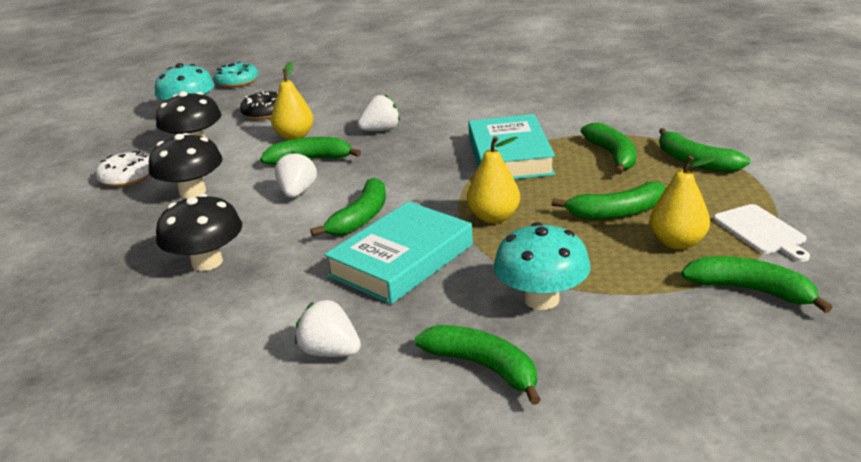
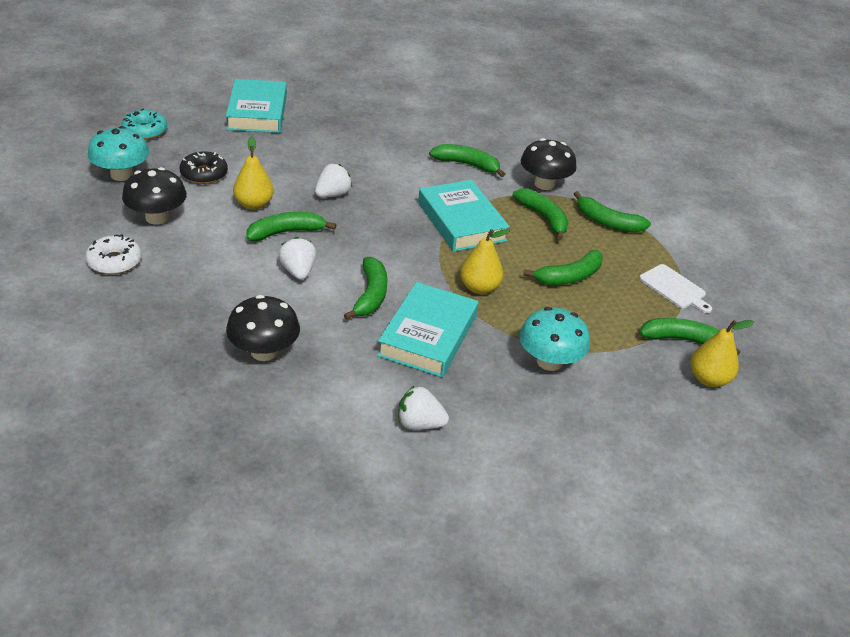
camera: 25 degrees left, 10 degrees up
(192, 192) = (196, 276): black mushroom -> black mushroom (544, 184)
(352, 68) = (257, 112): none -> turquoise book
(483, 367) = (535, 422): green banana -> green banana (467, 165)
(677, 242) = (622, 303): yellow pear -> yellow pear (708, 379)

